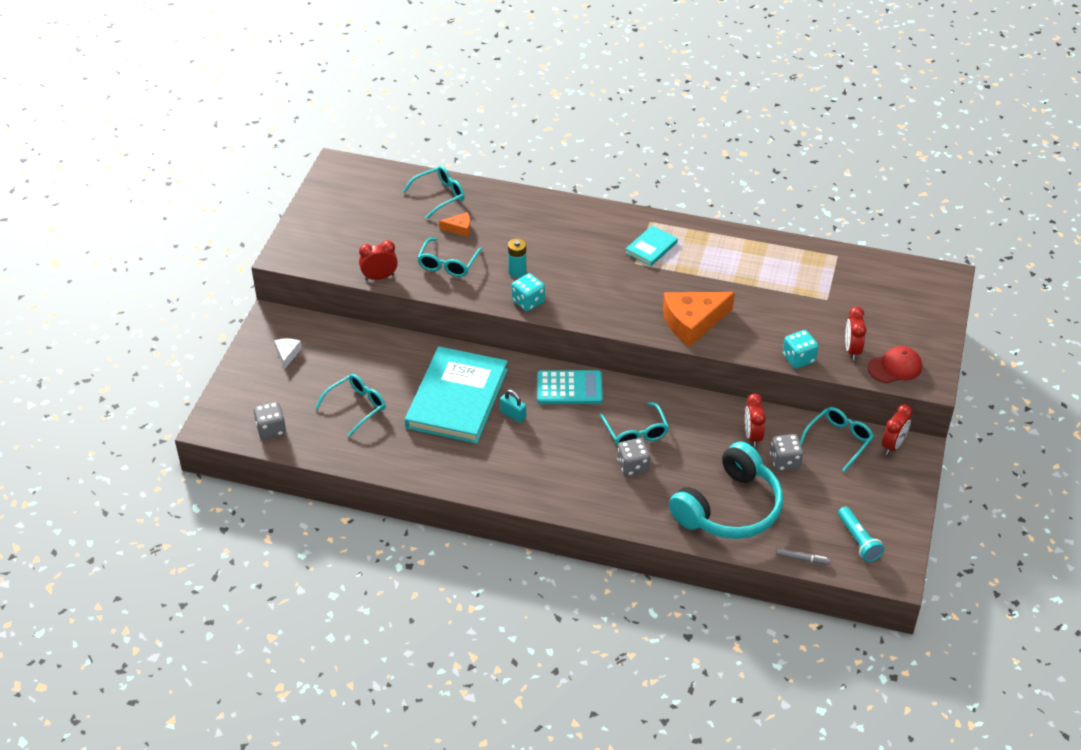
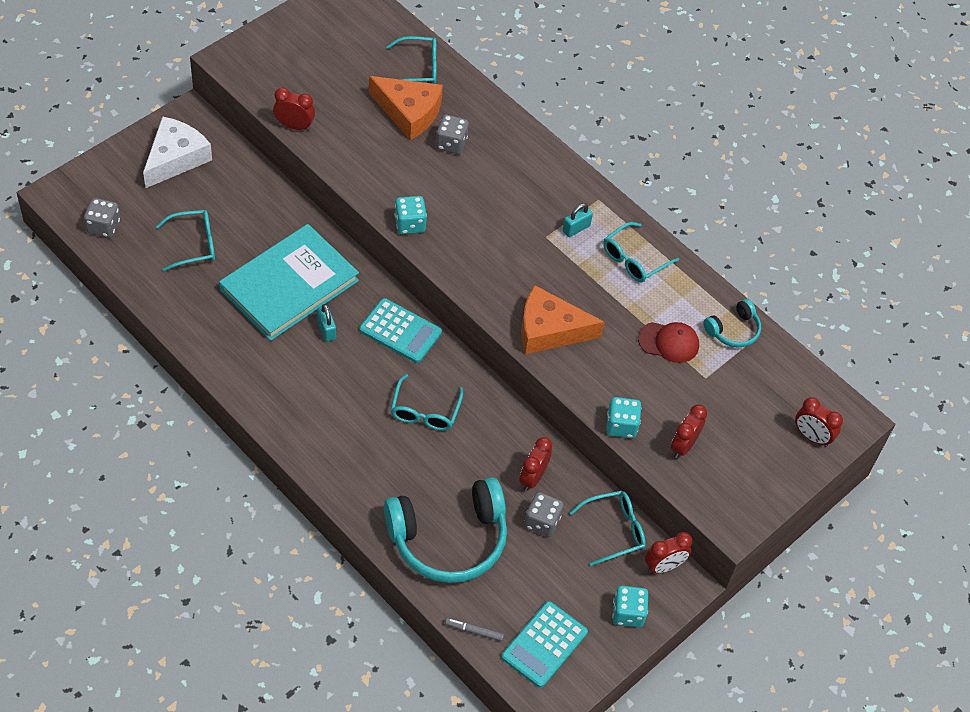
camera: 25 degrees right, 10 degrees up
(287, 354) = (176, 158): white cheese -> white cheese, size x2.15
(448, 264) = (368, 145): turquoise glasses -> turquoise glasses (634, 259)
(459, 228) = (409, 112): orange cheese -> orange cheese, size x2.15
(517, 271) = (425, 187): turquoise battery -> none
(632, 466) = (393, 444): grey dice -> grey dice (451, 143)
(651, 247) = (576, 228): turquoise book -> turquoise padlock
(802, 559) = (474, 631): grey marker -> grey marker turned 150 degrees clockwise
(818, 260) = (733, 330): none -> turquoise headphones
(858, 540) = (544, 644): turquoise flashlight -> turquoise calculator
(895, 367) = (711, 488): red cap -> red cap (669, 342)
(896, 489) = (628, 613): none -> turquoise dice
(930, 301) = (811, 436): none -> red clock

